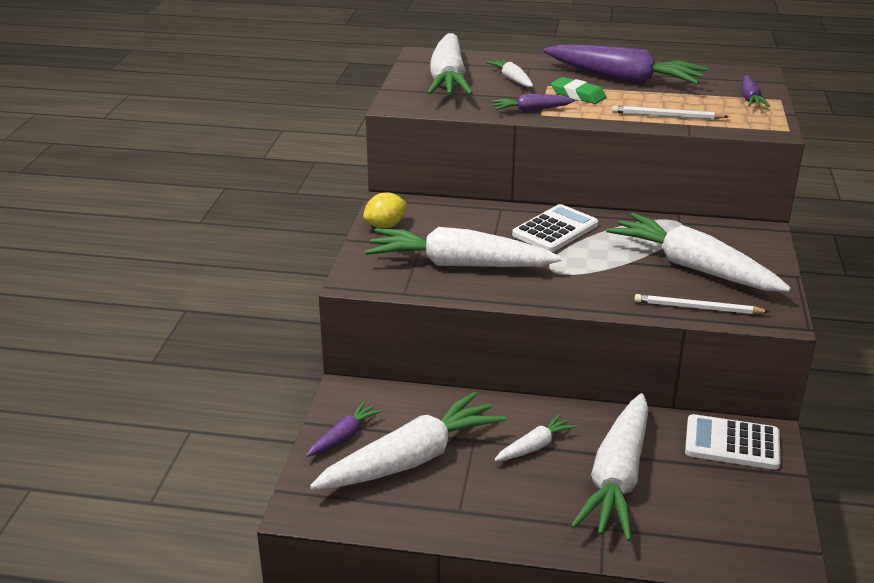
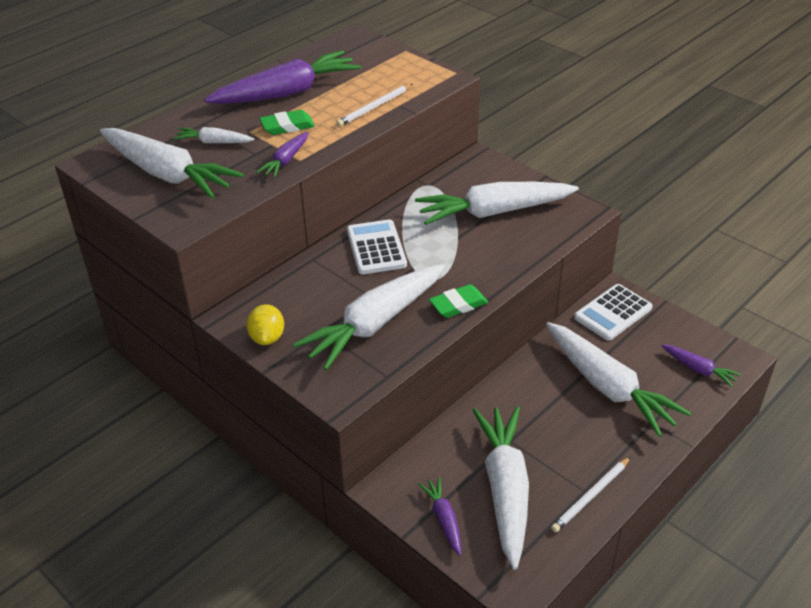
camera: 55 degrees left, 10 degrees up
(534, 446) = (543, 411): white carrot -> none
(536, 295) = (458, 305): none -> green eraser
(697, 308) = (544, 238): white pencil -> white pencil (591, 496)
(750, 98) = (390, 60): purple carrot -> purple carrot (698, 369)

